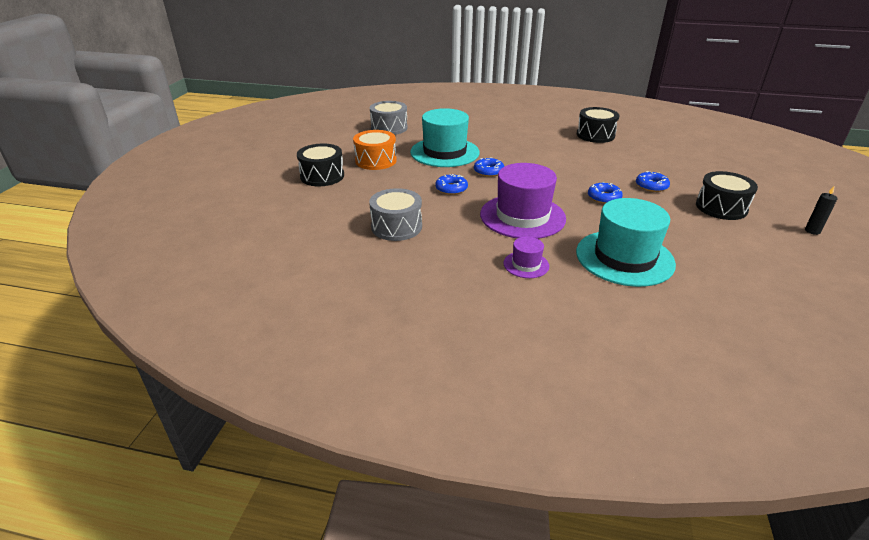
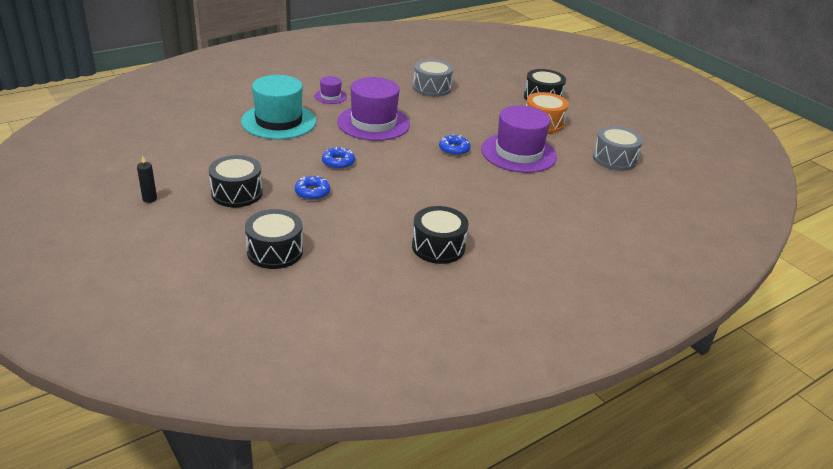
camera: 130 degrees right, 0 degrees up
(444, 152) = (518, 153): turquoise hat -> purple hat
(451, 189) = (450, 123): blue donut -> none
(712, 166) = (275, 251): none -> black drum

